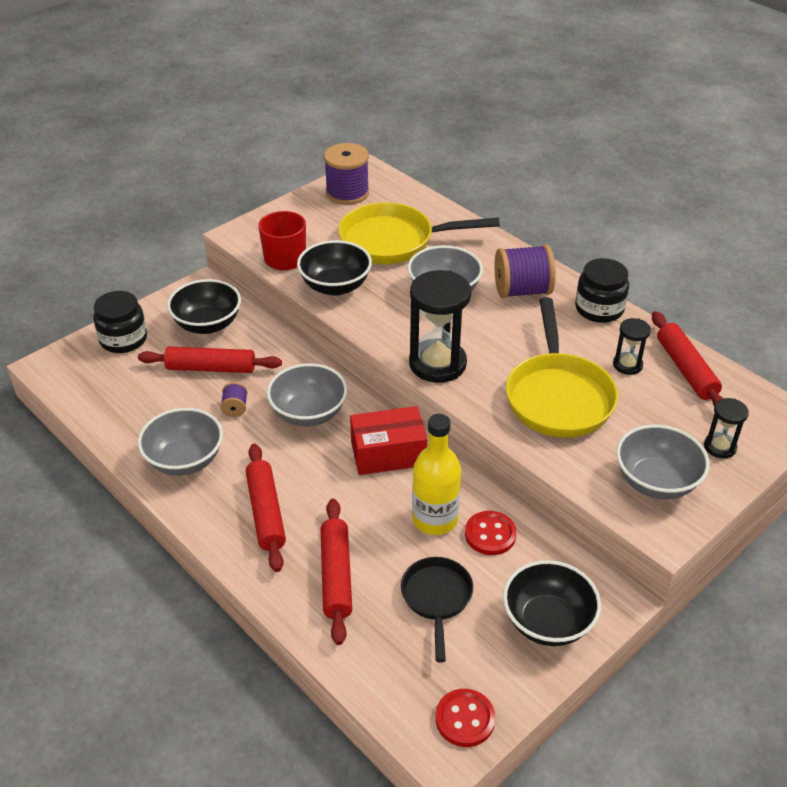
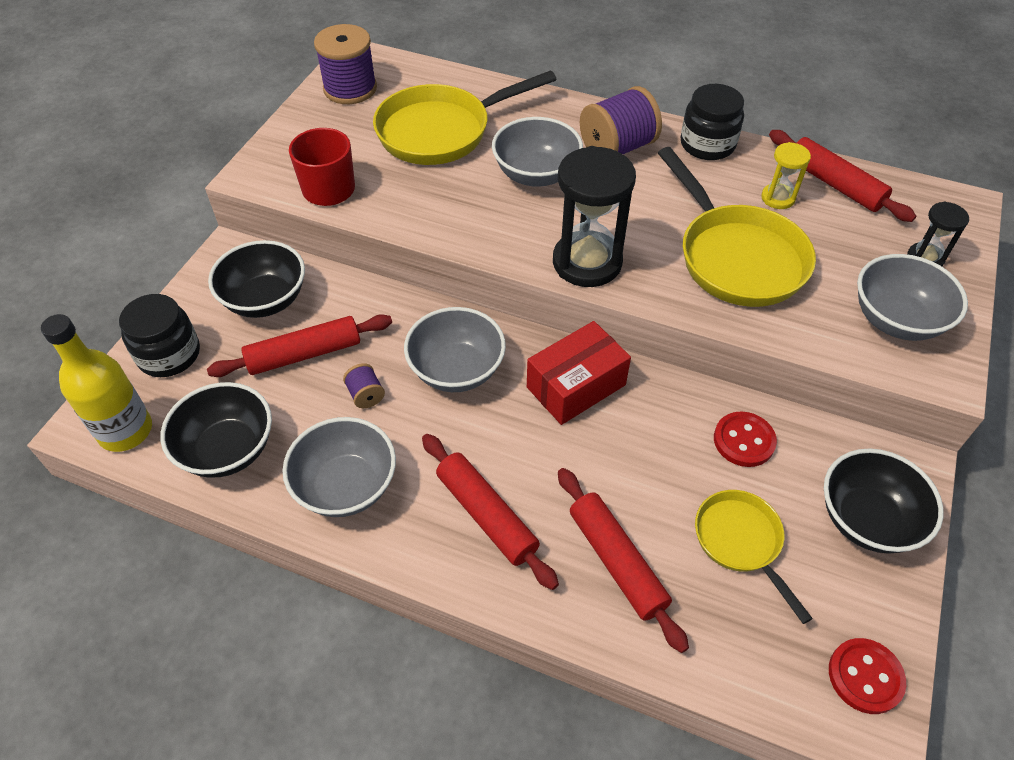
camera: 25 degrees left, 10 degrees up
(335, 286) = (410, 205): black bowl -> black bowl (228, 449)
(435, 519) = (676, 446): yellow bottle -> yellow bottle (125, 431)
(436, 599) = (741, 542): black pan -> yellow pan
(627, 365) = (778, 198): black hourglass -> yellow hourglass

